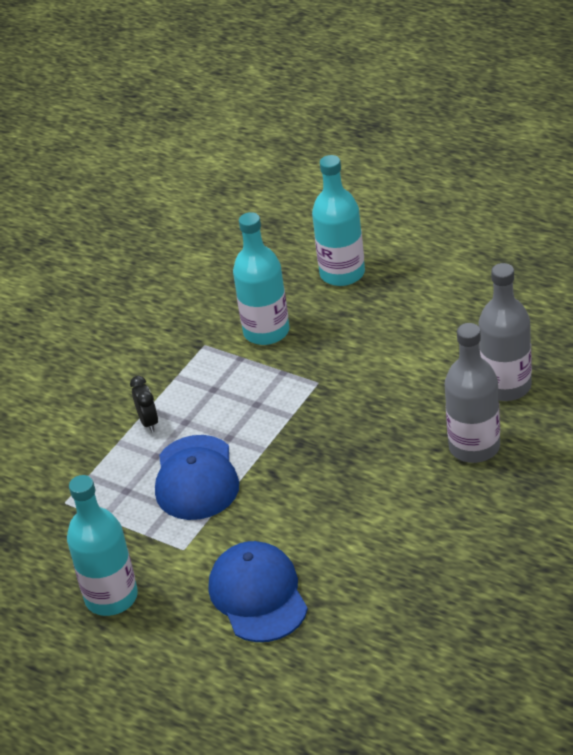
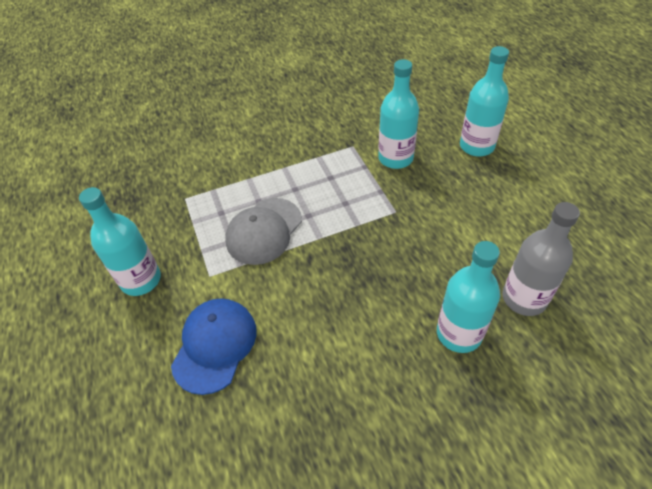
camera: 35 degrees right, 10 degrees up
(148, 422) = (276, 176): black clock -> none
(196, 478) = (264, 231): blue cap -> grey cap
(474, 447) = (459, 333): grey bottle -> turquoise bottle

